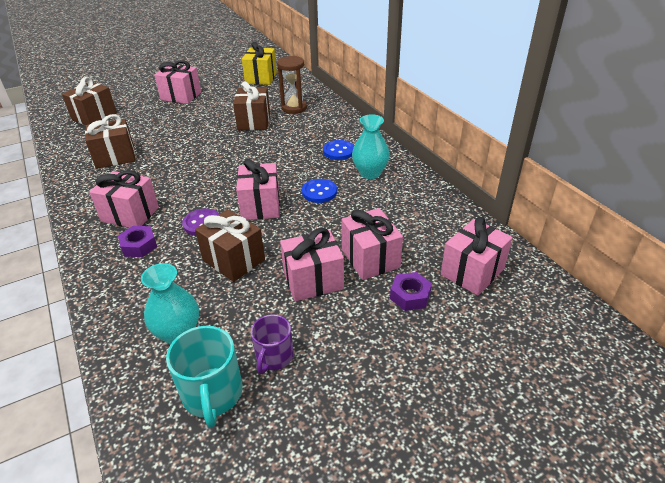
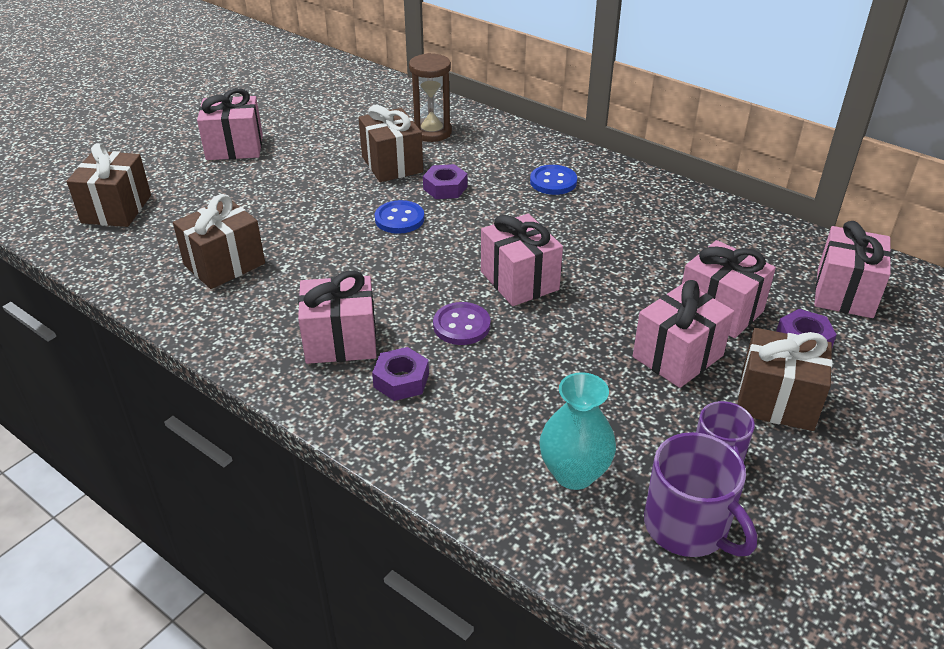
camera: 25 degrees left, 0 degrees up
(212, 394) = (688, 527): turquoise mug -> purple mug
(233, 260) = (553, 361): brown gift -> brown gift (776, 401)
(261, 78) = (337, 96): yellow gift -> none
(271, 141) = (445, 188): none -> purple nut
(319, 192) = (580, 243): blue button -> blue button (399, 219)
(370, 173) = (621, 202): turquoise vase -> none

